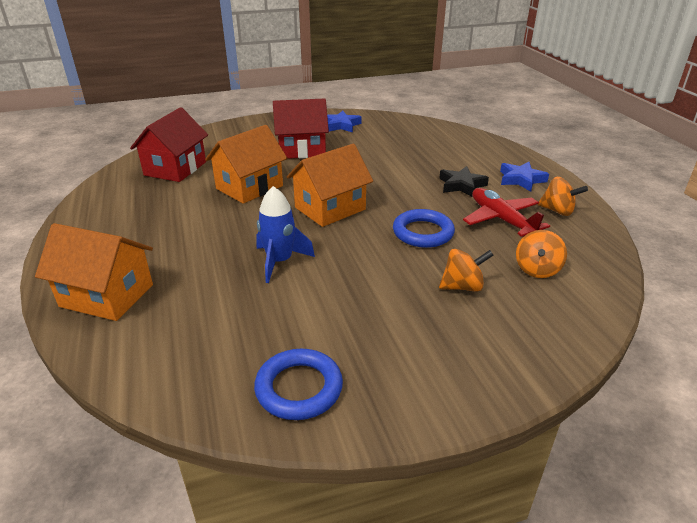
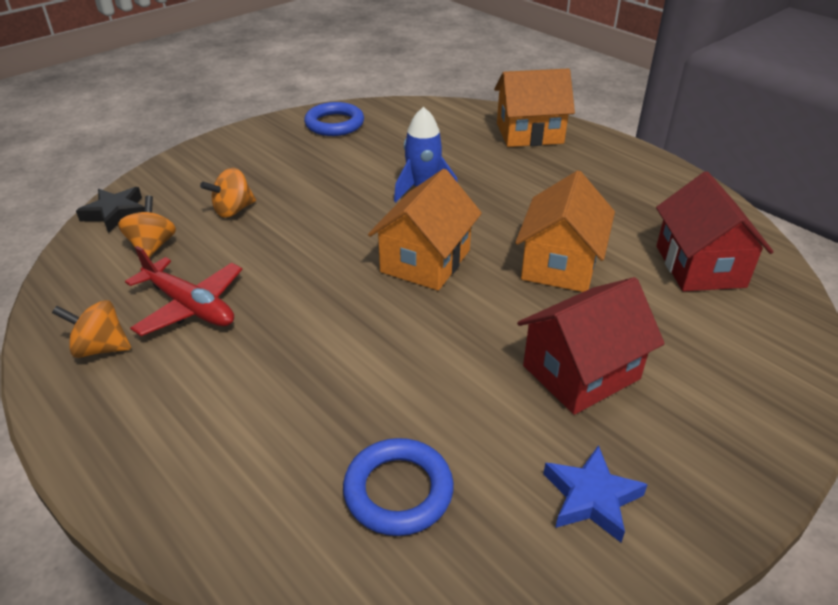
camera: 155 degrees right, 5 degrees up
(423, 232) = (291, 258): blue ring -> blue ring (398, 491)
(461, 185) = (256, 362): black star -> black star (116, 213)
(521, 179) = (148, 412): blue star -> none

